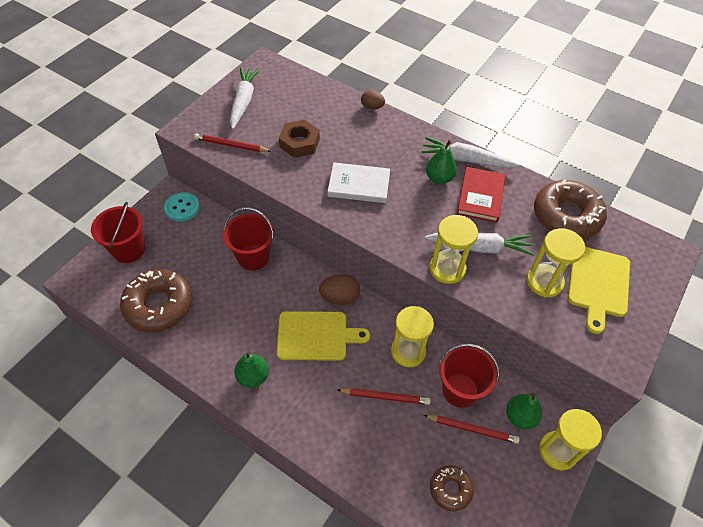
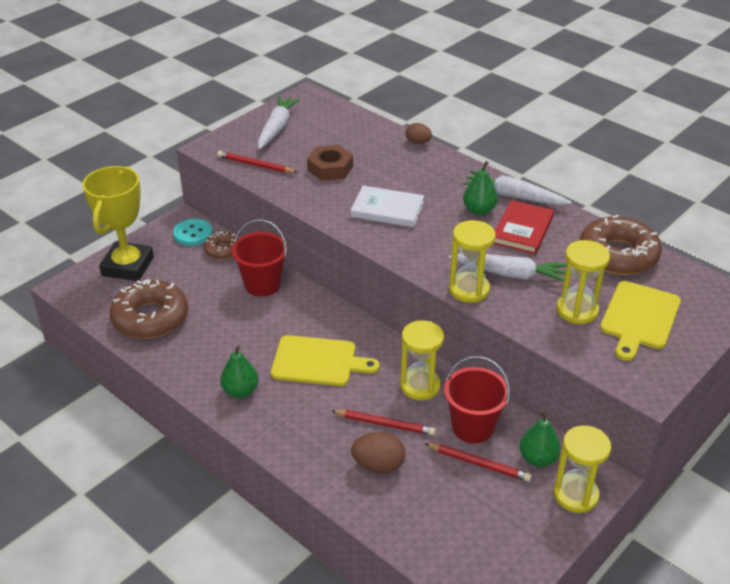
camera: 10 degrees right, 15 degrees down
(129, 250) = (128, 266): red bucket -> yellow trophy
(340, 297) = (352, 329): brown egg -> brown egg (378, 465)
(450, 489) = (441, 515): brown donut -> brown donut (223, 250)

